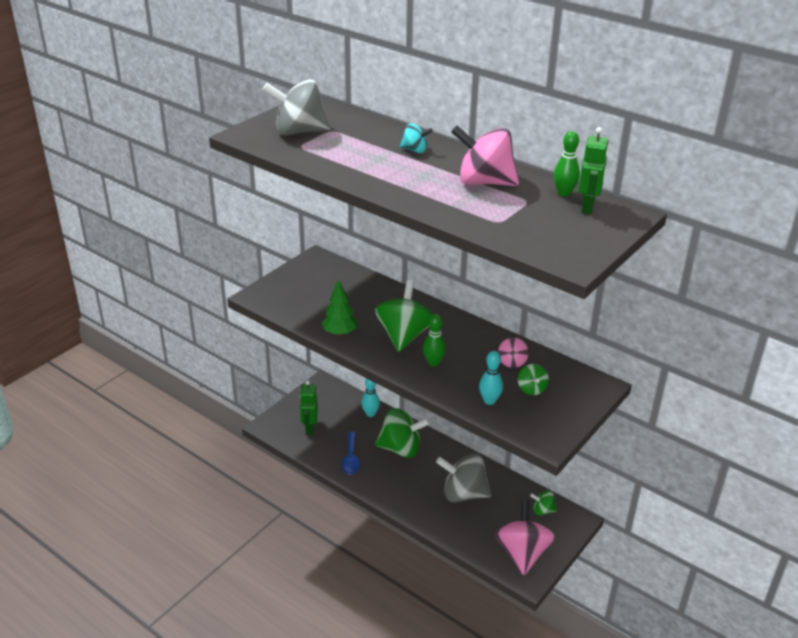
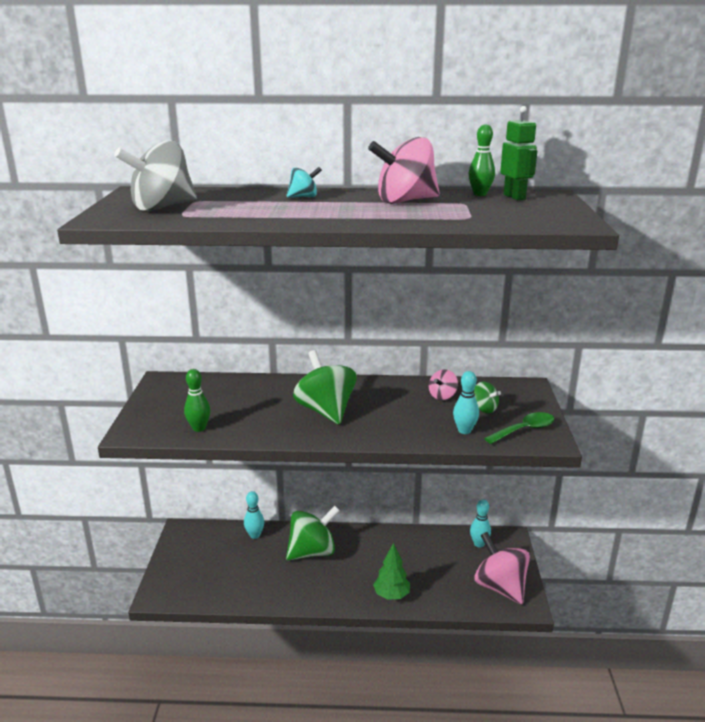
camera: 35 degrees left, 10 degrees down
(309, 428) = (205, 576): green robot -> none
(339, 333) = (261, 431): green tree -> green tree (391, 595)
(351, 459) = (273, 584): blue spoon -> none
(433, 363) = (379, 421): green bowling pin -> green bowling pin (199, 428)
(463, 494) = (404, 563): grey spinning top -> none
(512, 362) = (442, 396): pink spinning top -> pink spinning top turned 60 degrees clockwise
(539, 423) = (524, 430): none -> green spoon
(543, 510) = (479, 544): green spinning top -> turquoise bowling pin

